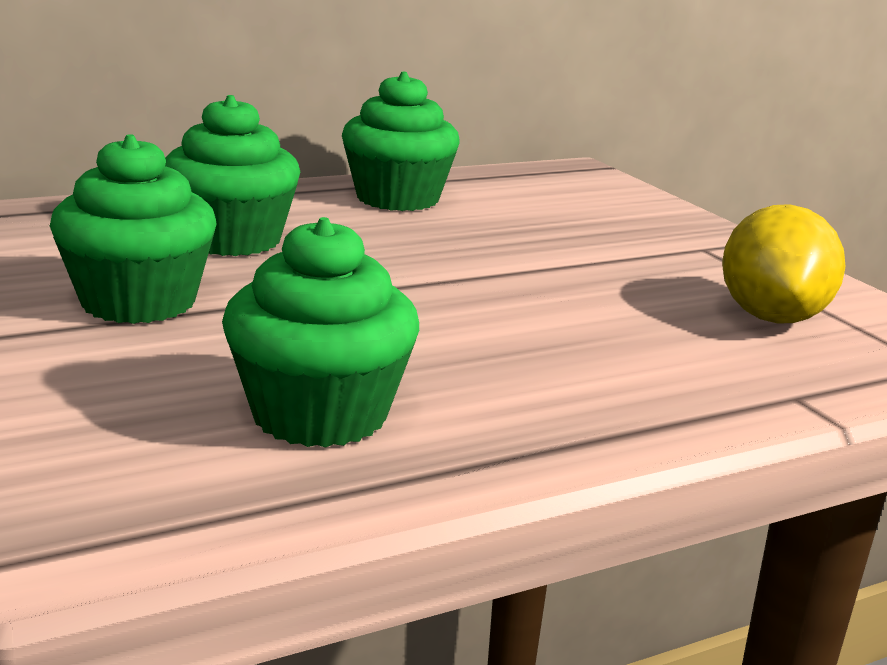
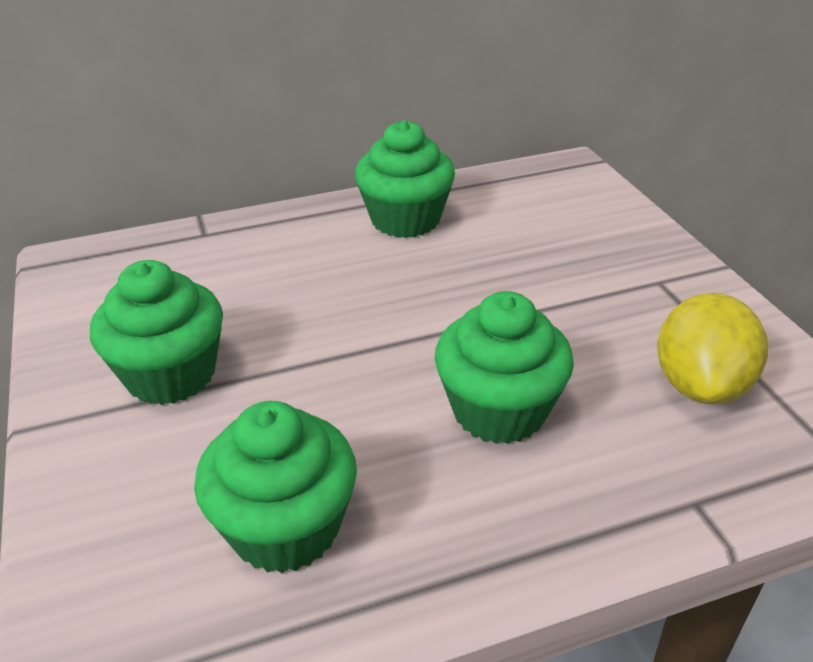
camera: 10 degrees right, 15 degrees up
(232, 240) = (259, 286): green cupcake -> green cupcake (499, 410)

